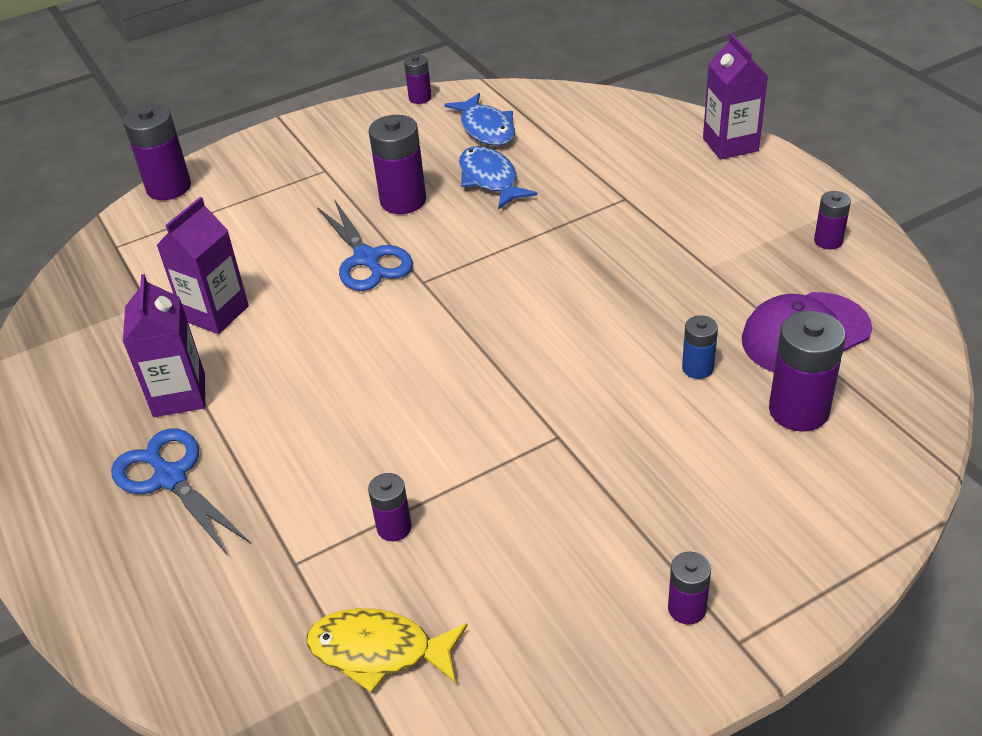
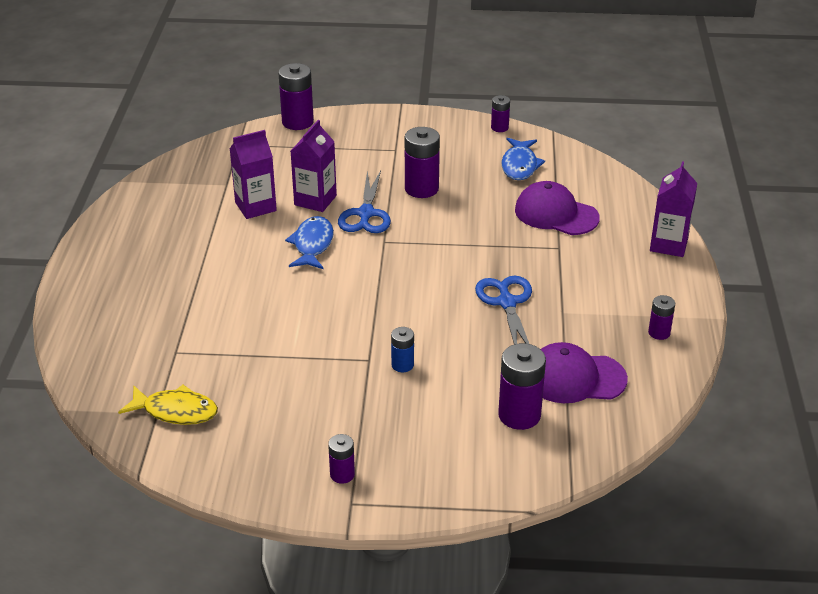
camera: 30 degrees right, 5 degrees down
(170, 477) = (156, 281): blue scissors -> blue scissors (507, 302)
(179, 395) = (197, 242): purple carton -> purple carton (315, 200)
(379, 651) = (175, 411): yellow fish -> yellow fish turned 150 degrees clockwise
(394, 527) = (238, 360): purple battery -> none
(490, 179) = (487, 199): blue fish -> blue fish (312, 245)
(582, 163) = (556, 214): none -> purple cap
(697, 368) = (487, 364): blue battery -> blue battery (402, 365)

